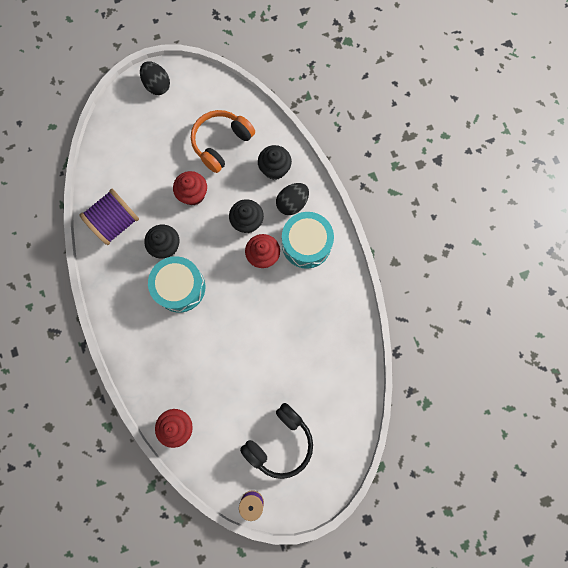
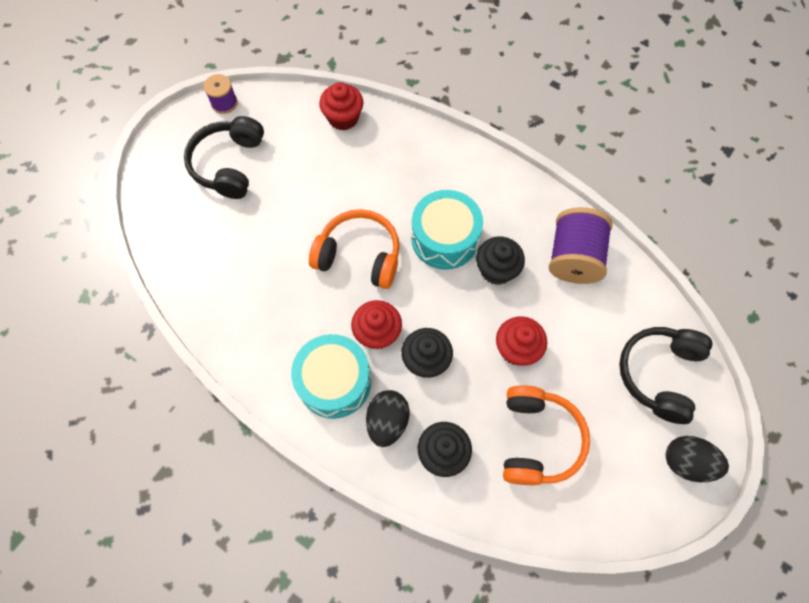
camera: 145 degrees right, 10 degrees down
(130, 131) = (659, 374): none -> black headphones
(240, 312) = (359, 256): none -> orange headphones

